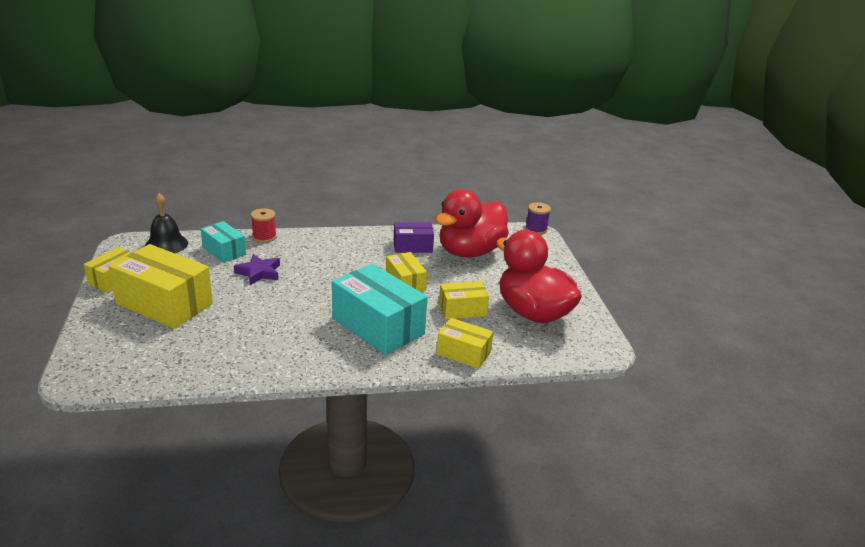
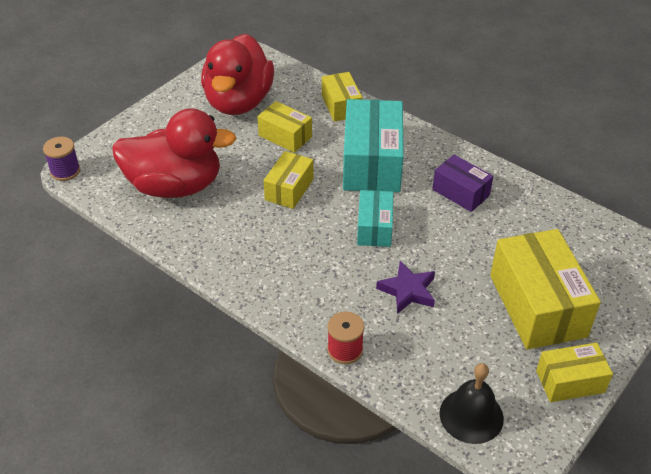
camera: 130 degrees left, 15 degrees up
(224, 251) = (413, 354): turquoise box -> turquoise box (374, 228)
(413, 246) = (214, 228): purple box -> purple box (461, 192)

